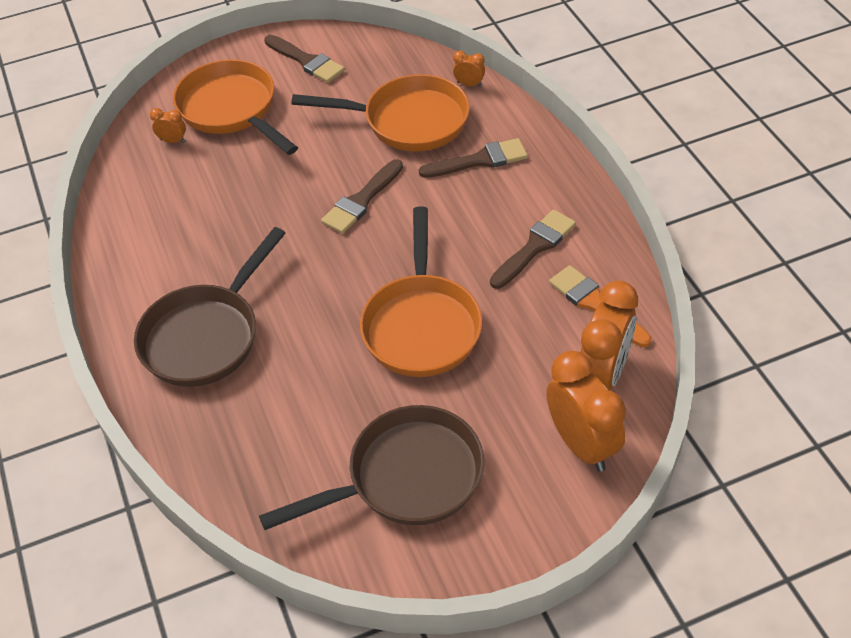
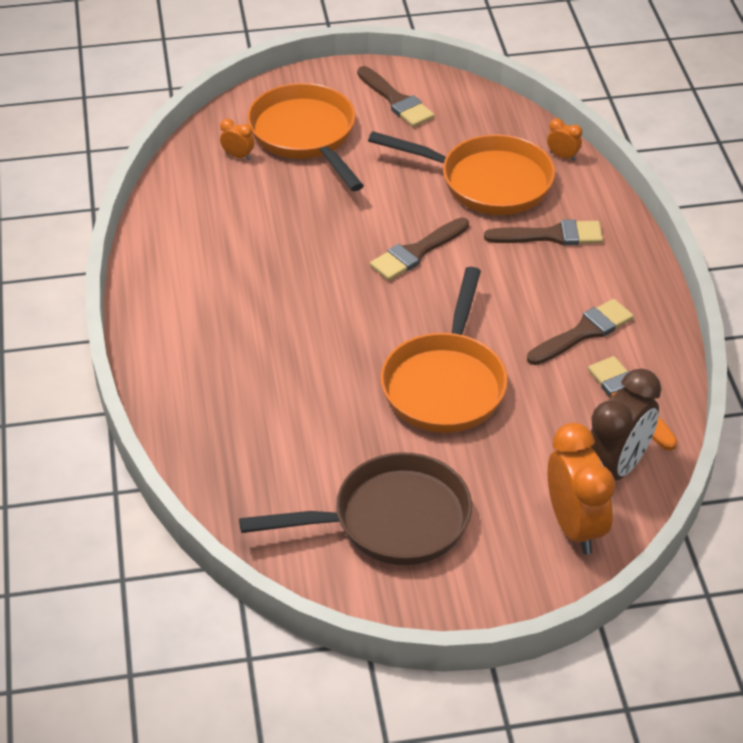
camera: 10 degrees right, 5 degrees down
(206, 336) = (227, 351): brown pan -> none
(603, 375) = (616, 468): orange clock -> brown clock

